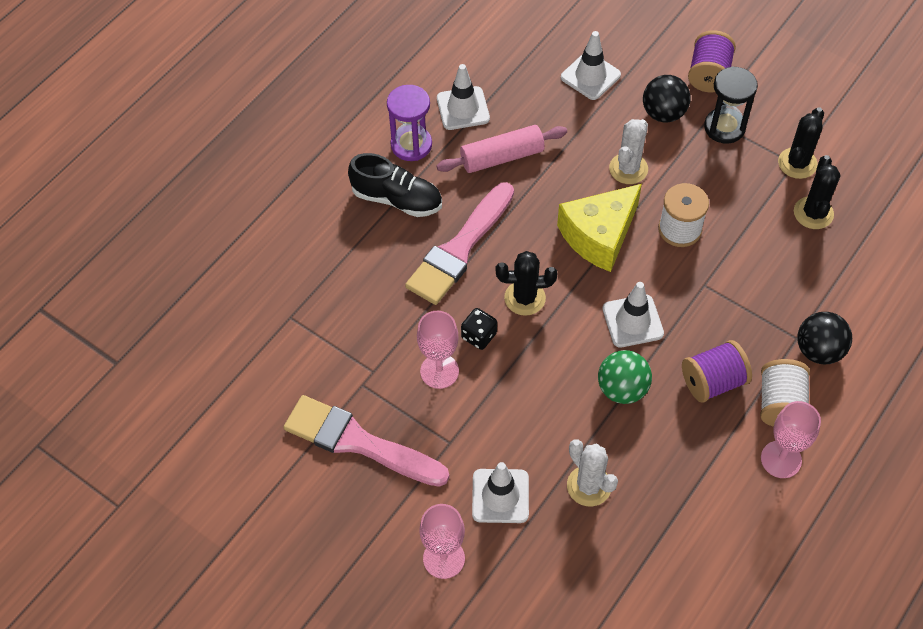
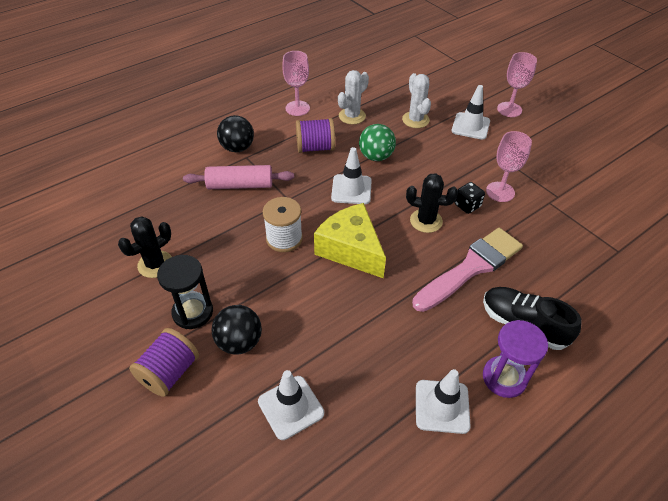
camera: 165 degrees left, 10 degrees down
(358, 442) = (560, 167): pink brush -> none
(502, 157) = (414, 340): pink rolling pin -> pink rolling pin (240, 185)
(599, 236) = (350, 249): yellow cheese -> yellow cheese turned 105 degrees counterclockwise
(628, 169) = (300, 297): white cactus -> white cactus (352, 116)
(780, 404) = (280, 129): white spool -> none
(813, 213) = (174, 225): black cactus -> none

